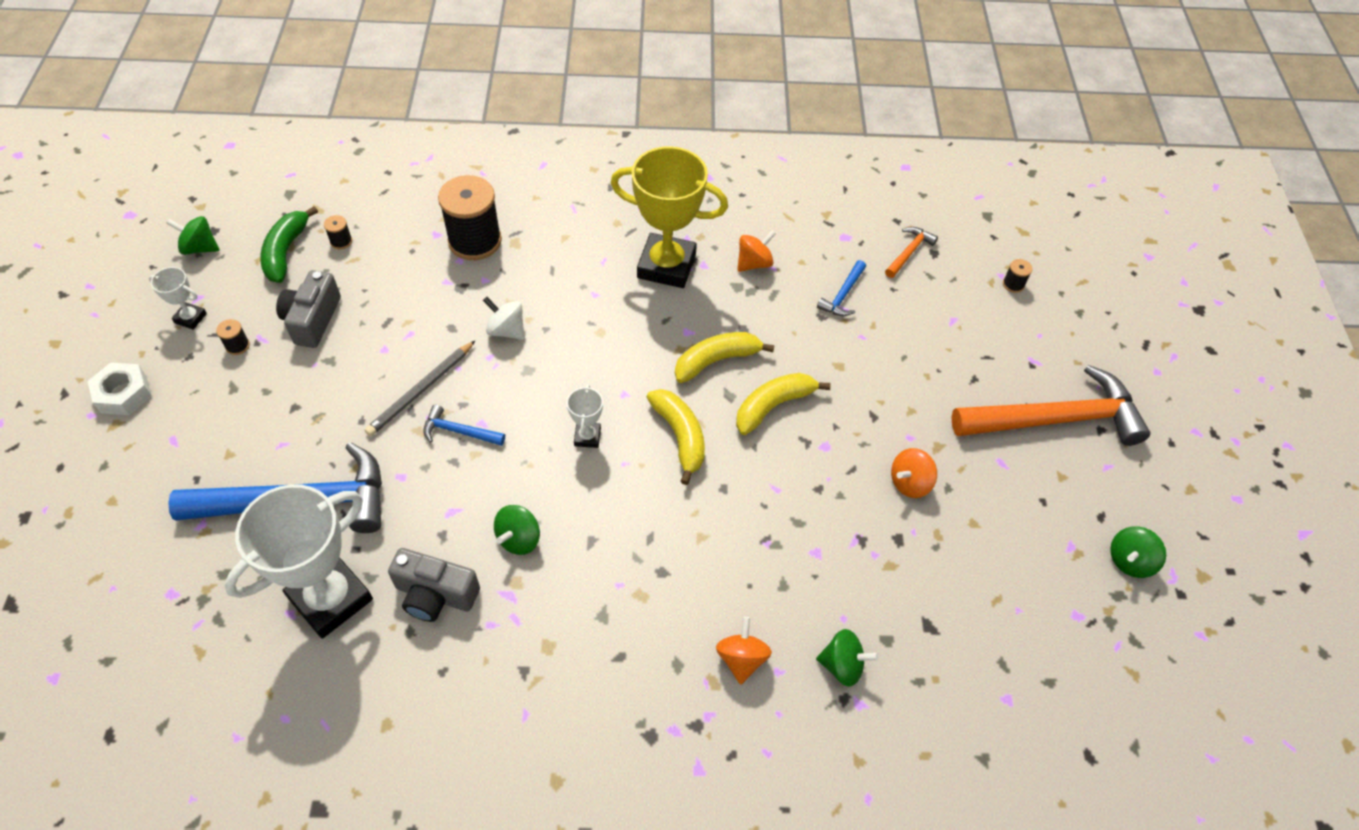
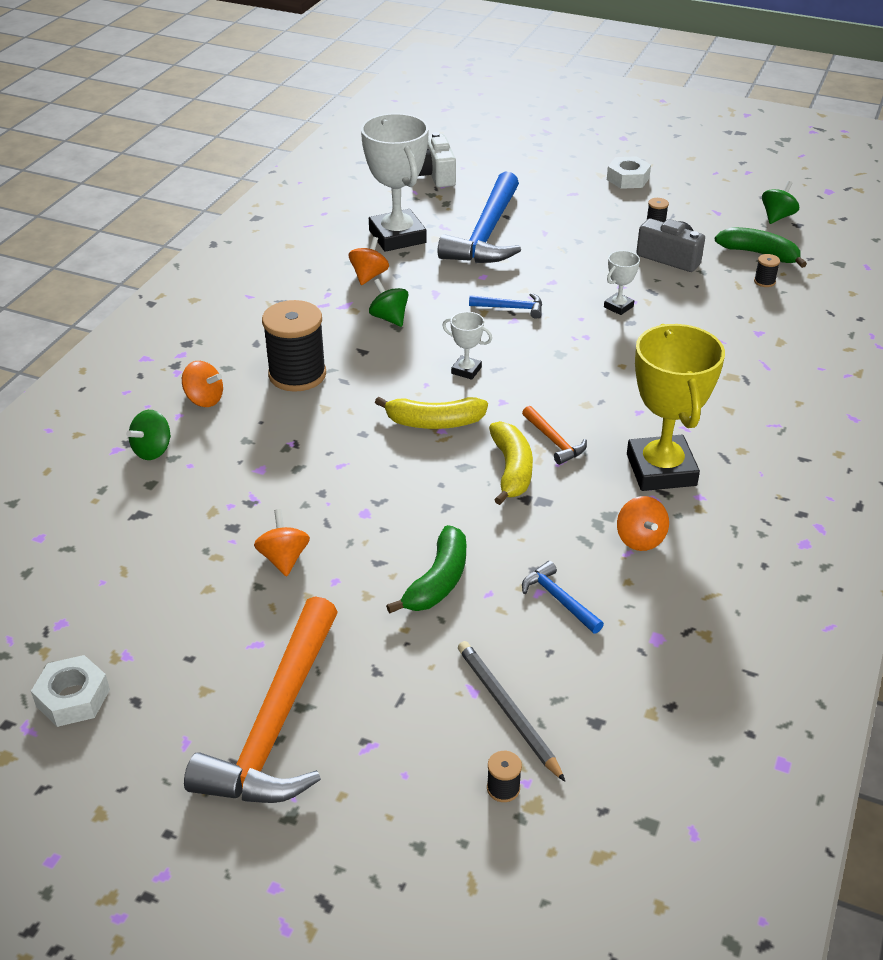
camera: 115 degrees right, 15 degrees down
(141, 615) = (435, 175): none -> white camera
(190, 318) = (695, 207): white trophy -> white trophy (618, 307)
(421, 390) = (565, 297): grey pencil -> grey pencil (507, 710)
(435, 595) = (369, 276): grey camera -> orange spinning top
(459, 431) = (511, 308): blue hammer -> blue hammer turned 60 degrees clockwise
(475, 241) = (741, 353): black spool -> black spool (297, 374)
(506, 330) = (613, 350): white spinning top -> none
(666, 266) = (661, 470): yellow trophy -> yellow trophy turned 45 degrees counterclockwise
(773, 406) = (433, 492): yellow banana -> none
(869, 371) = (438, 581): none -> green banana
(909, 252) = (606, 693): orange hammer -> orange hammer (554, 441)
(1129, 561) = (73, 698): green spinning top -> white nut

